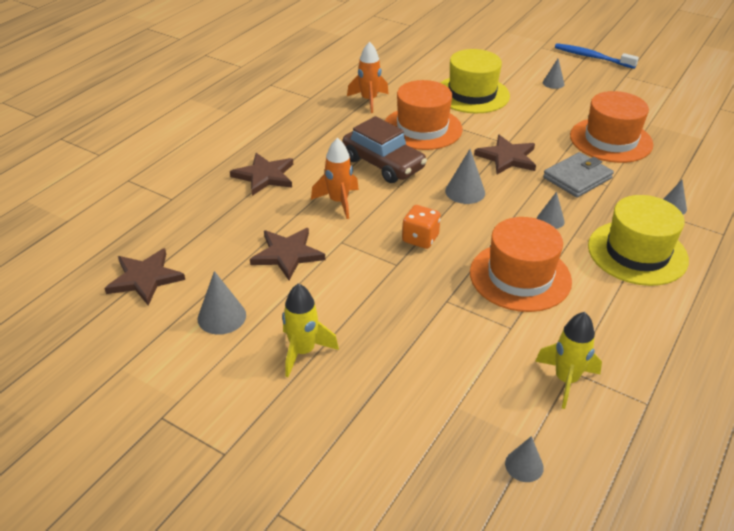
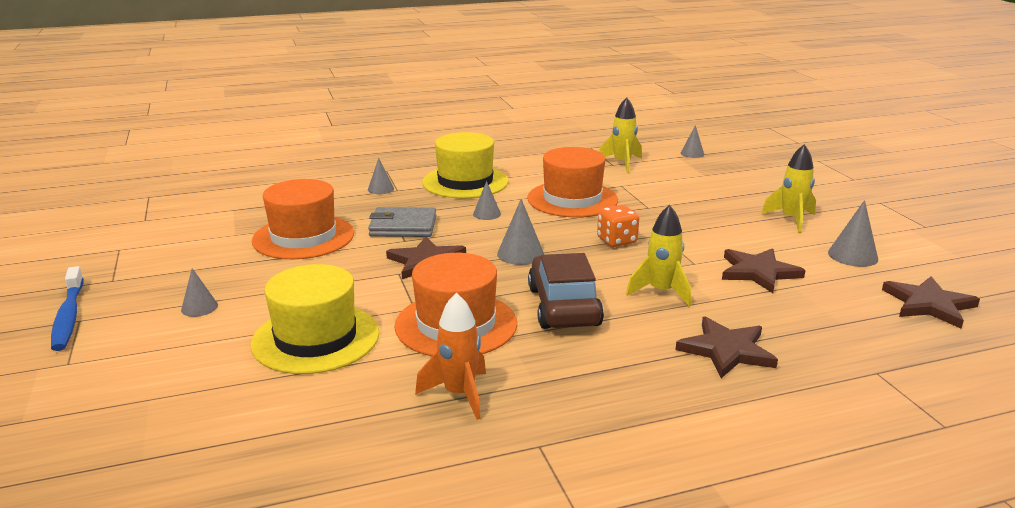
camera: 140 degrees left, 15 degrees down
(338, 202) = (661, 292): orange rocket -> yellow rocket

